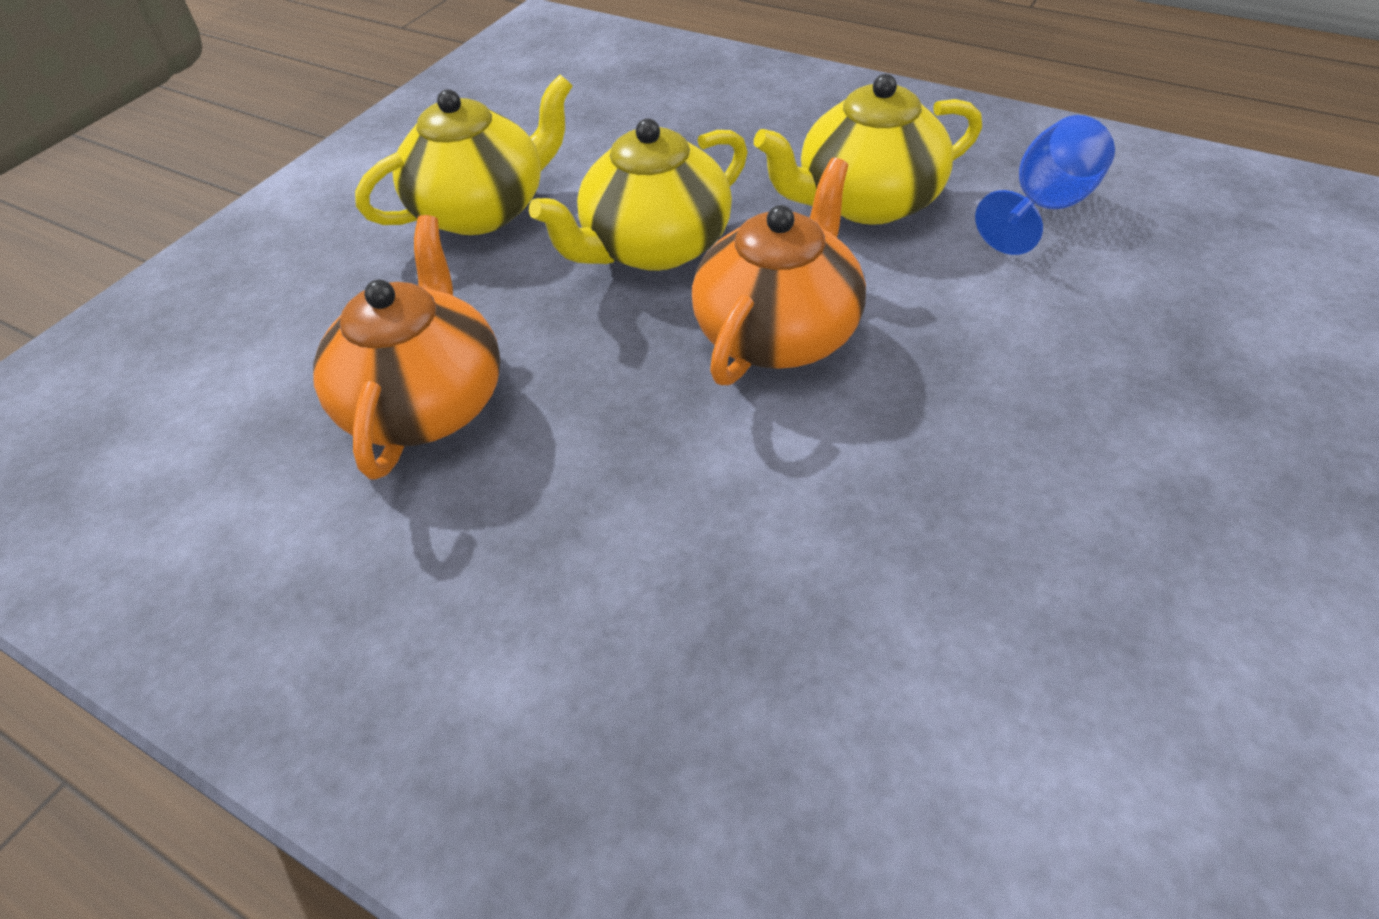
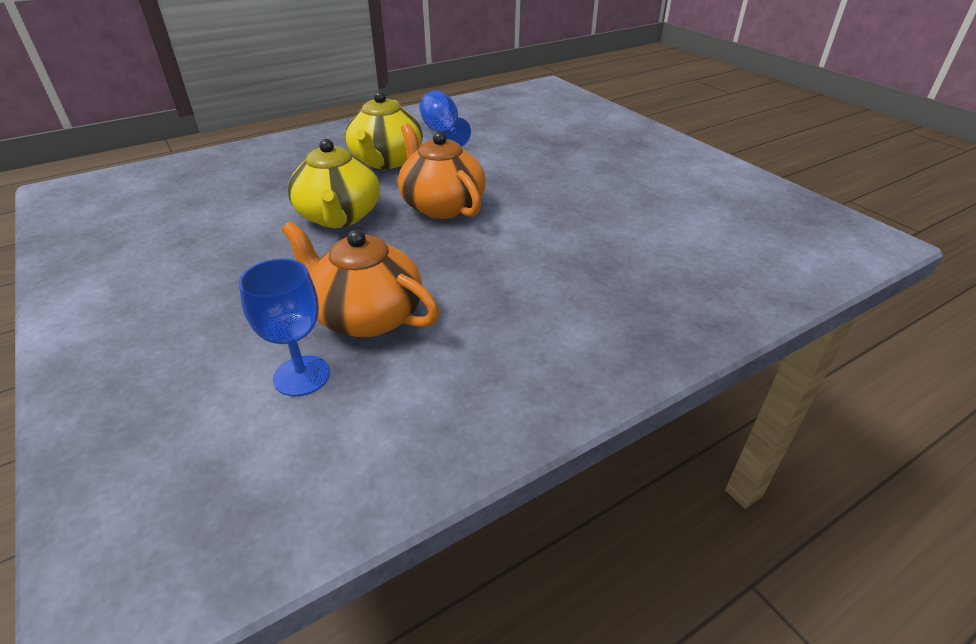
camera: 65 degrees left, 10 degrees down
(279, 409) = (302, 376): none -> blue goblet
(482, 210) = (222, 258): yellow teapot -> none

